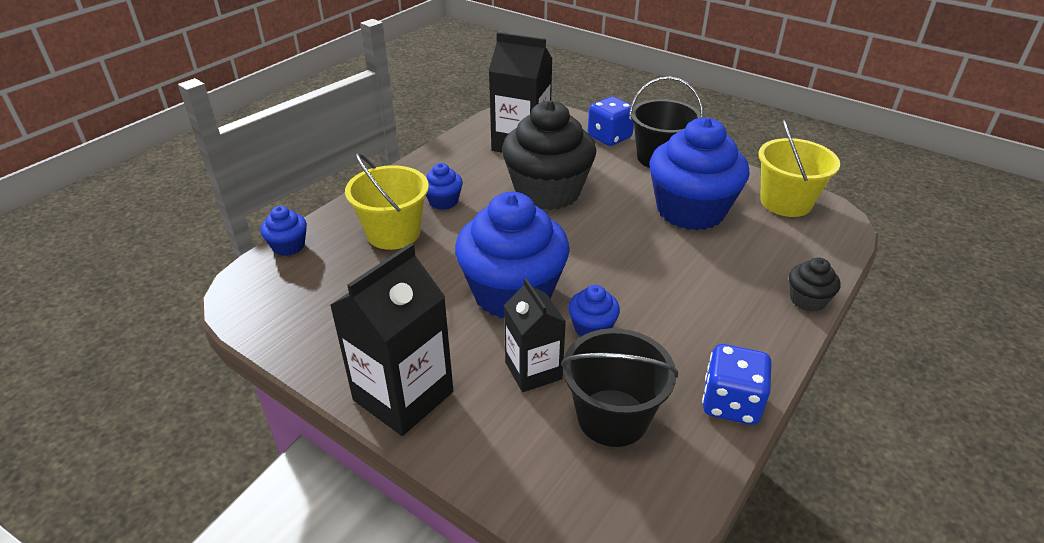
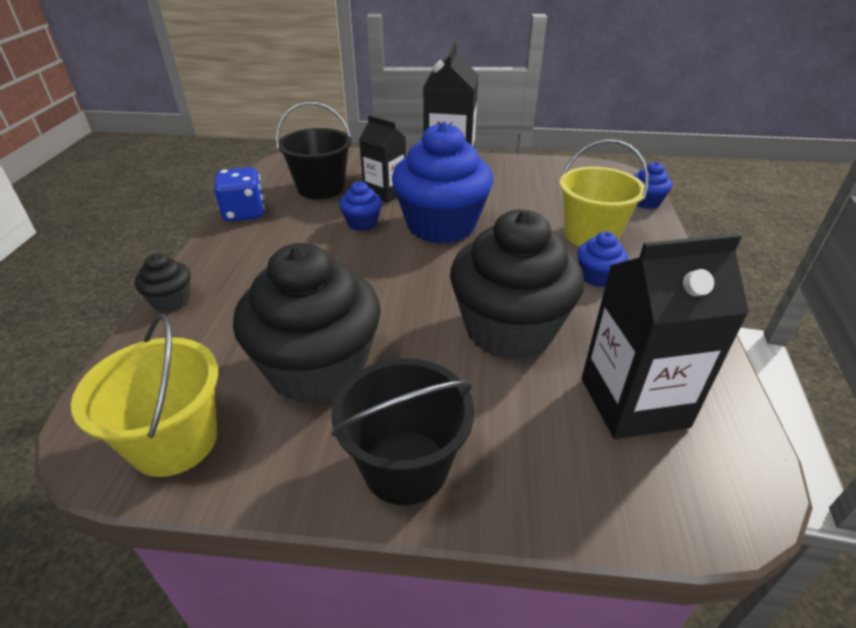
camera: 150 degrees right, 0 degrees up
(609, 137) = (523, 488): blue dice -> none
(690, 211) = (318, 368): blue cupcake -> black cupcake

